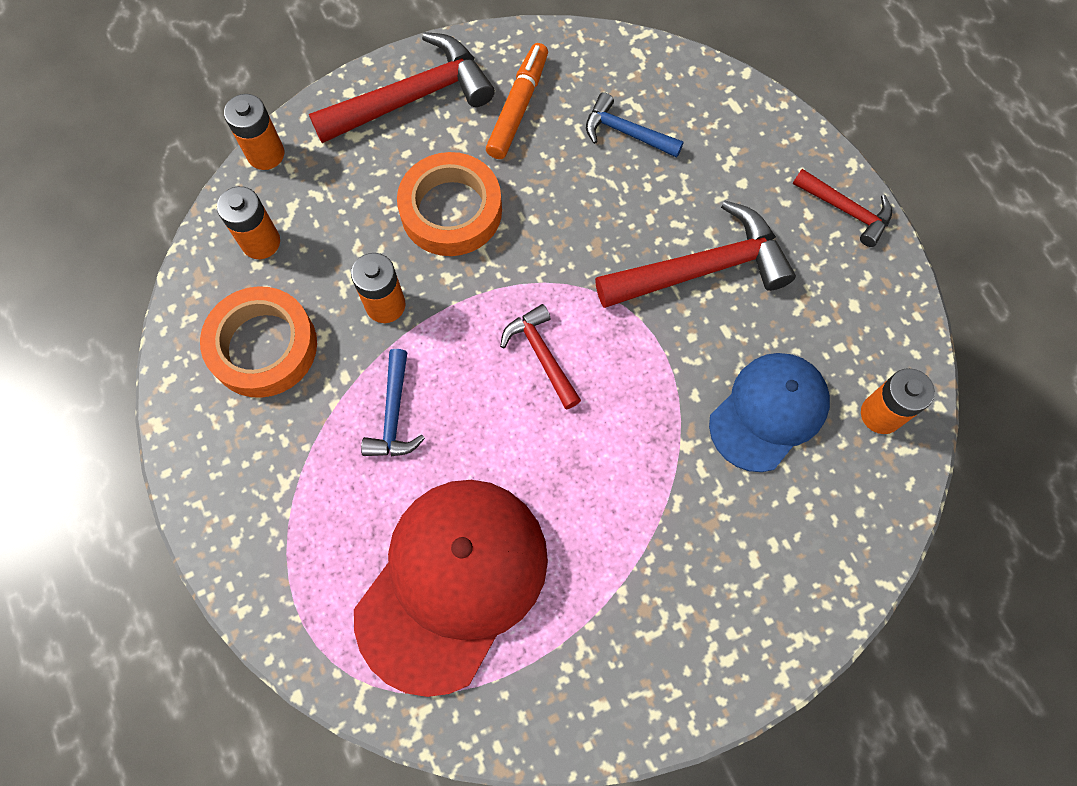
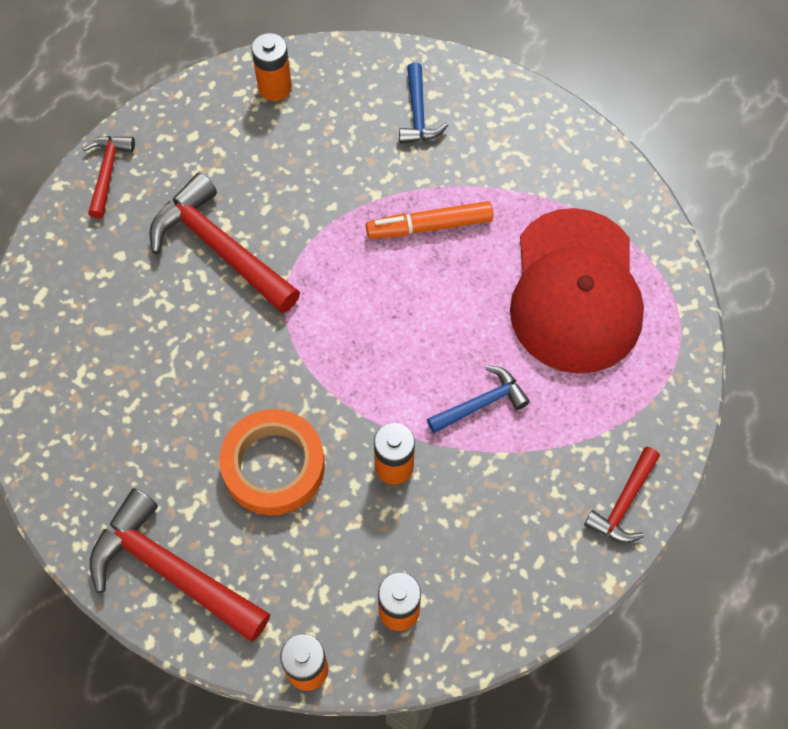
camera: 120 degrees left, 5 degrees down
(263, 346) = (491, 541): orange tape -> none
(452, 583) = (575, 291): red cap -> red cap turned 90 degrees counterclockwise
(518, 107) = (134, 469): orange marker -> orange marker (429, 226)
(541, 355) = (364, 324): red hammer -> red hammer (624, 503)
(626, 132) = (115, 366): blue hammer -> blue hammer (418, 114)
(769, 412) = (316, 154): blue cap -> none

